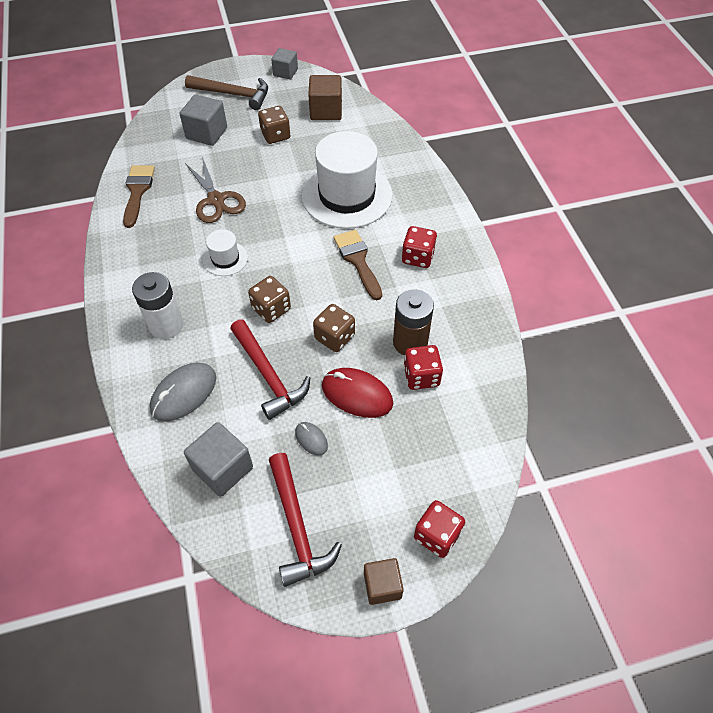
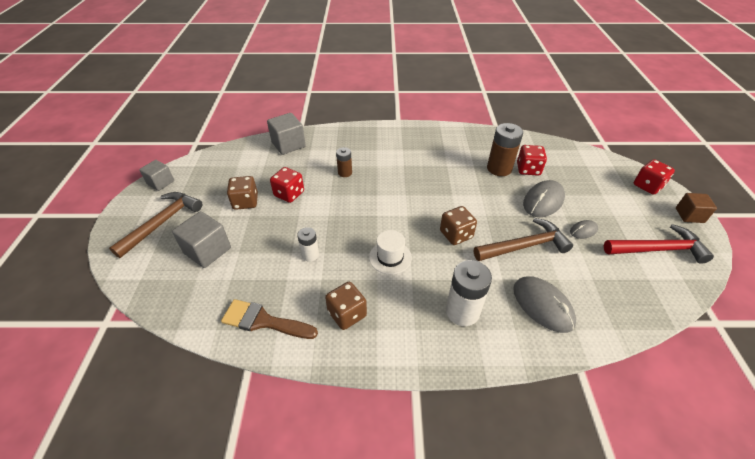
camera: 75 degrees left, 10 degrees down
(216, 200) = (310, 255): brown scissors -> white battery
(223, 468) = (616, 286): grey cube -> grey cube (288, 144)
(268, 375) = (524, 246): red hammer -> brown hammer
(326, 111) = (235, 167): brown cube -> none
(334, 337) = (490, 203): brown dice -> brown dice (347, 314)
(347, 195) = (345, 172): white hat -> brown battery
(357, 260) = (417, 179): brown brush -> none
(357, 394) = (543, 201): red mouse -> grey mouse
(418, 257) = (422, 151): red dice -> red dice (289, 194)

